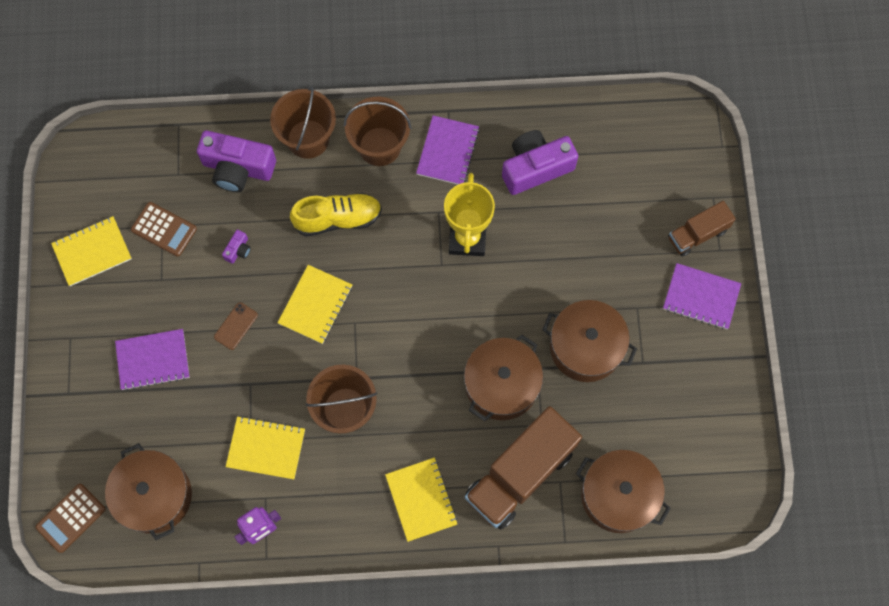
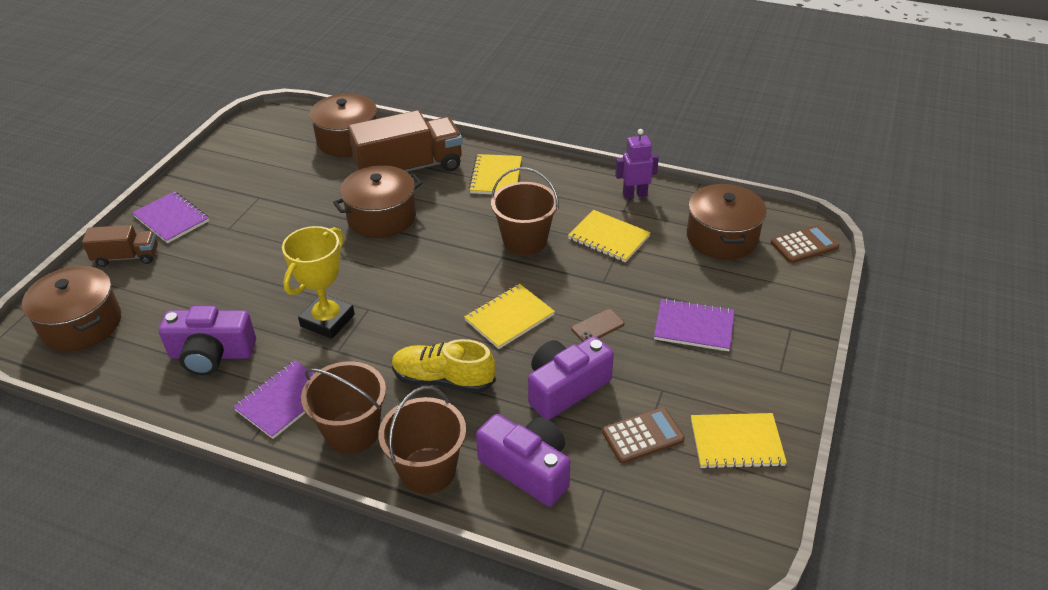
camera: 155 degrees left, 30 degrees down
(164, 229) = (642, 436): brown calculator -> brown calculator turned 105 degrees clockwise
(238, 250) = (565, 388): purple camera -> purple camera, size x2.36
(585, 347) = (294, 218): brown pot -> brown pot (81, 324)

